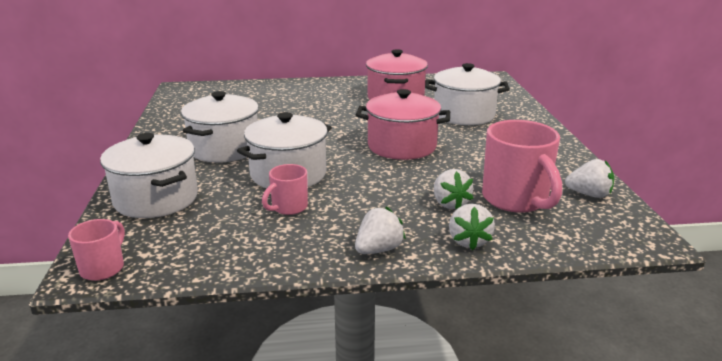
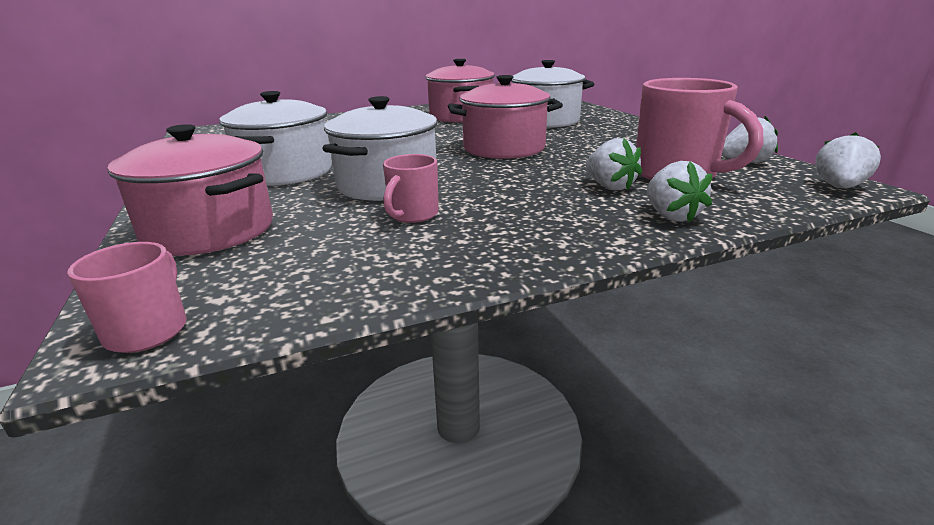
camera: 15 degrees left, 0 degrees up
(156, 199) = (210, 231): white pot -> pink pot
(378, 249) = (571, 240): white strawberry -> white strawberry (839, 187)

